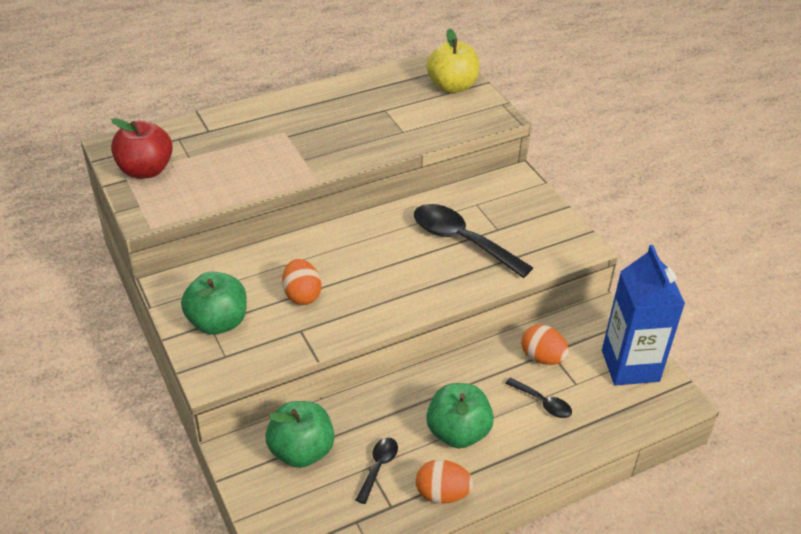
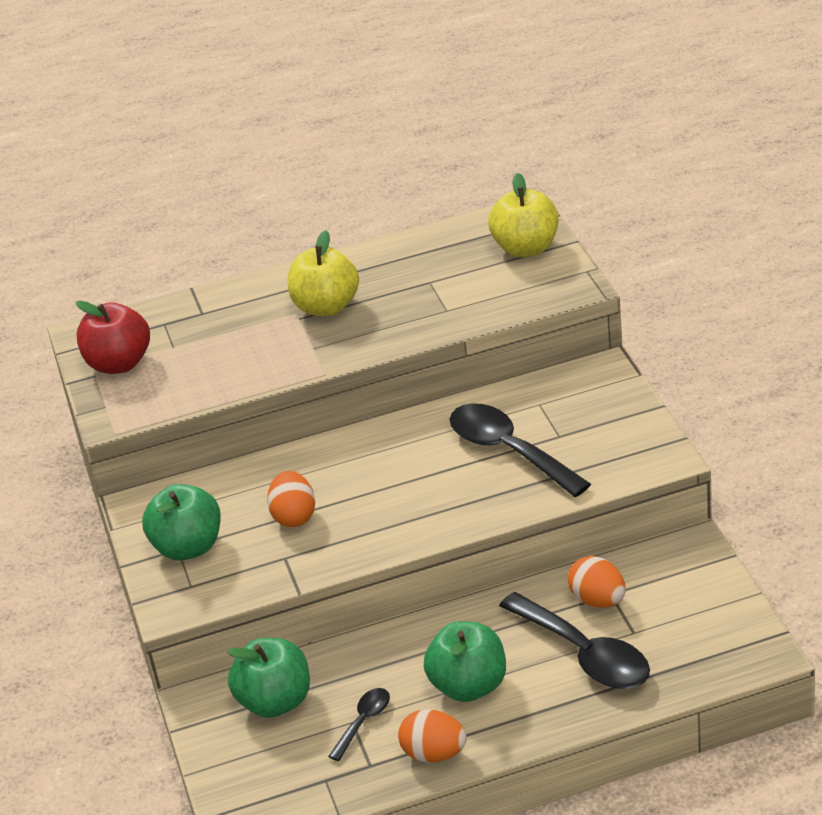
camera: 15 degrees right, 5 degrees down
(308, 127) = (326, 307): none -> yellow apple
(542, 403) = (584, 654): black spoon -> black spoon, size x2.00
(630, 366) = (711, 612): blue carton -> none

